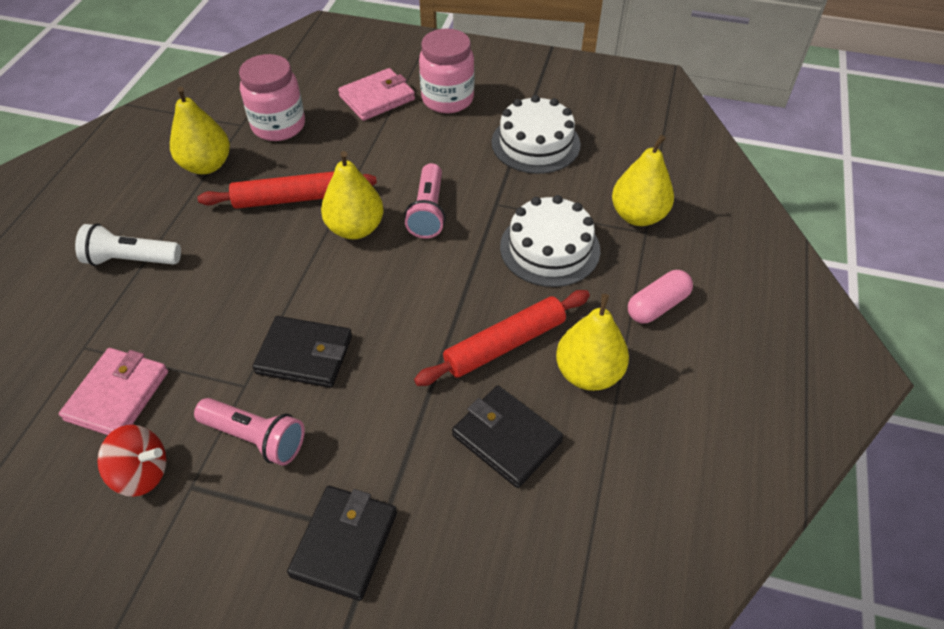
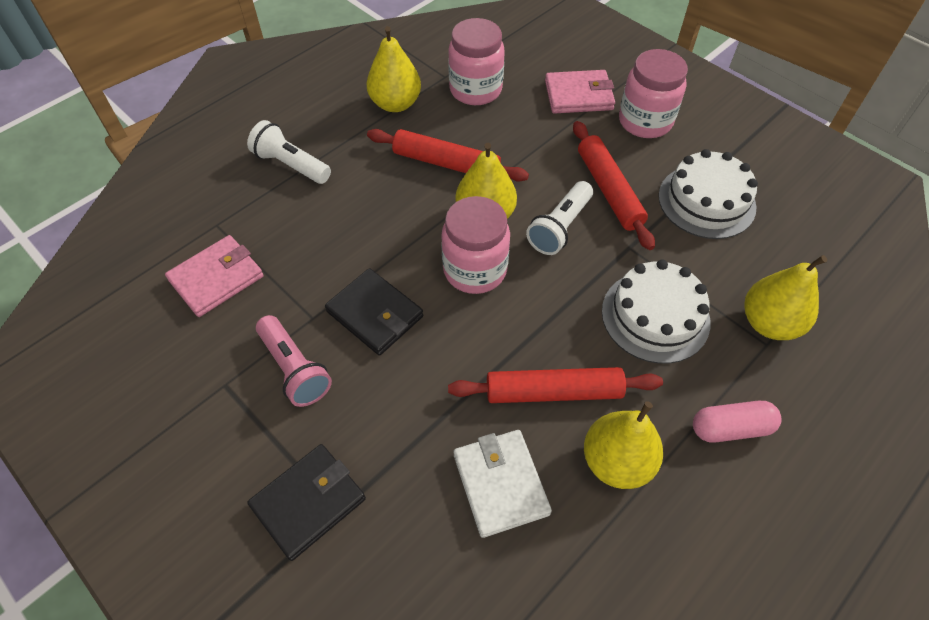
camera: 30 degrees right, 5 degrees up
(142, 473) = (197, 354): red spinning top -> none
(375, 277) = (475, 270): none -> pink jar
(428, 211) = (560, 227): pink flashlight -> white flashlight
(451, 165) = (609, 190): none -> red rolling pin
(506, 438) = (500, 484): black wallet -> white wallet

